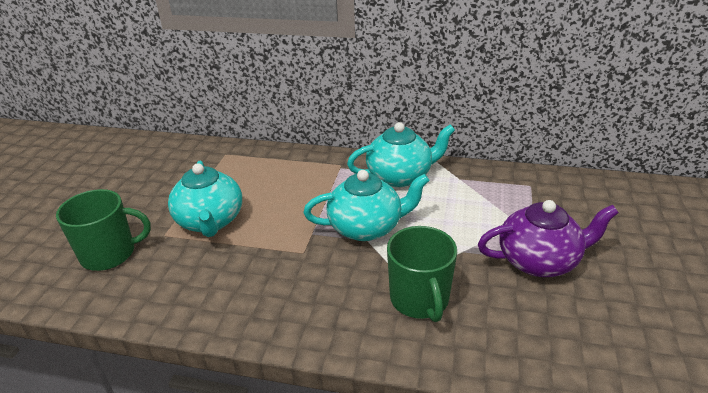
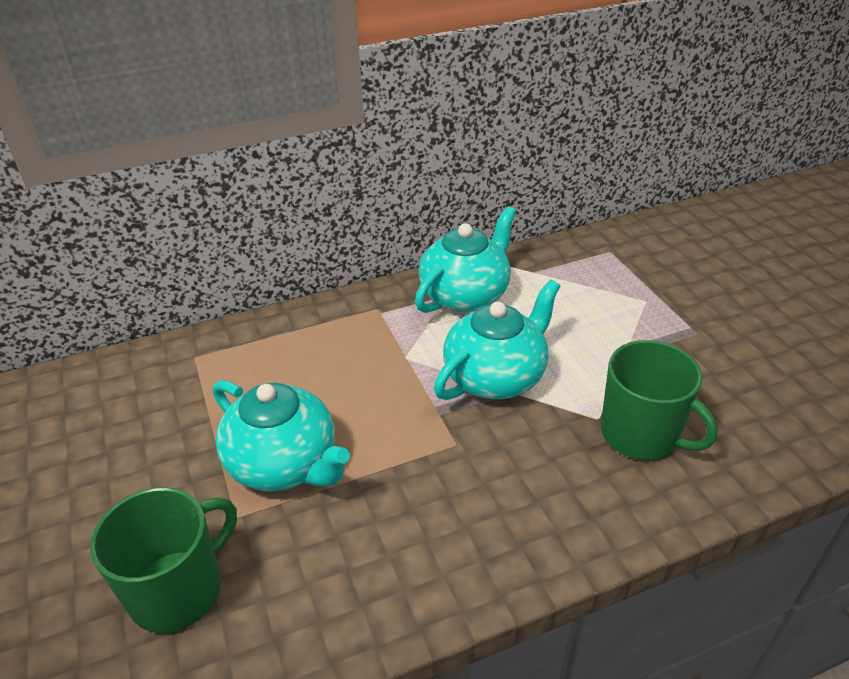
camera: 35 degrees left, 5 degrees up
(539, 261) = (702, 333): purple teapot -> none

